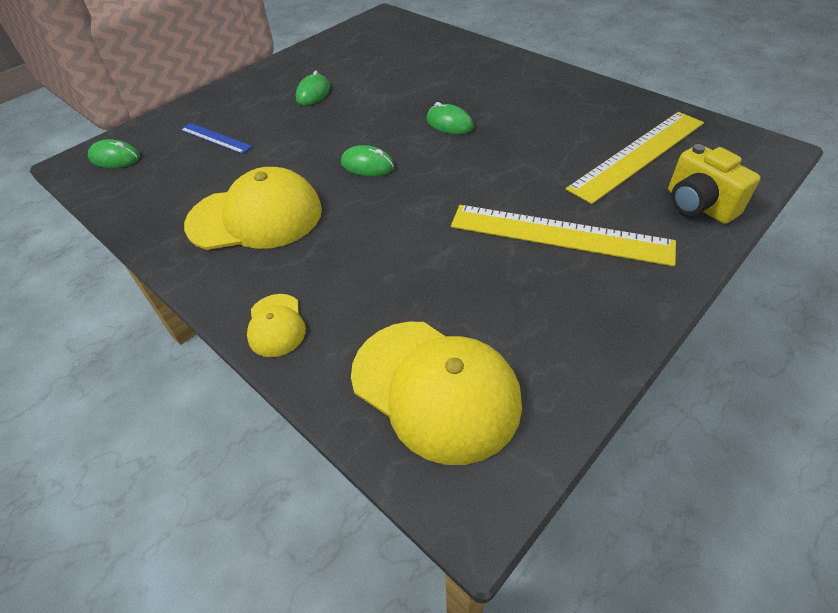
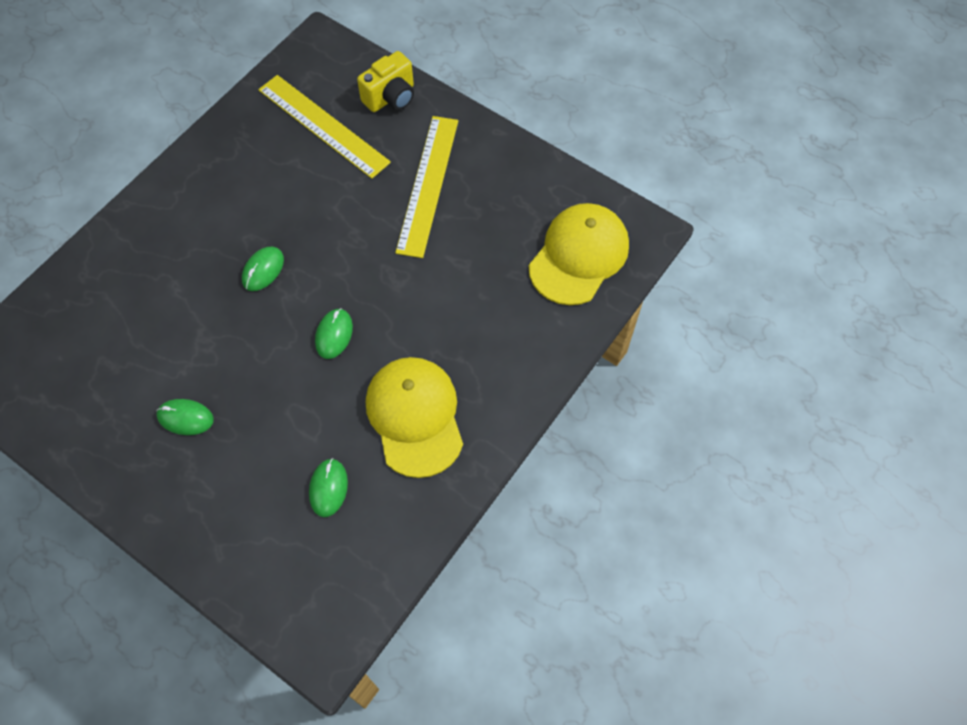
camera: 100 degrees left, 15 degrees up
(115, 158) = (314, 607): green mouse -> green mouse (328, 488)
(215, 138) = (277, 503): blue ruler -> none
(276, 325) = (539, 364): yellow cap -> none

